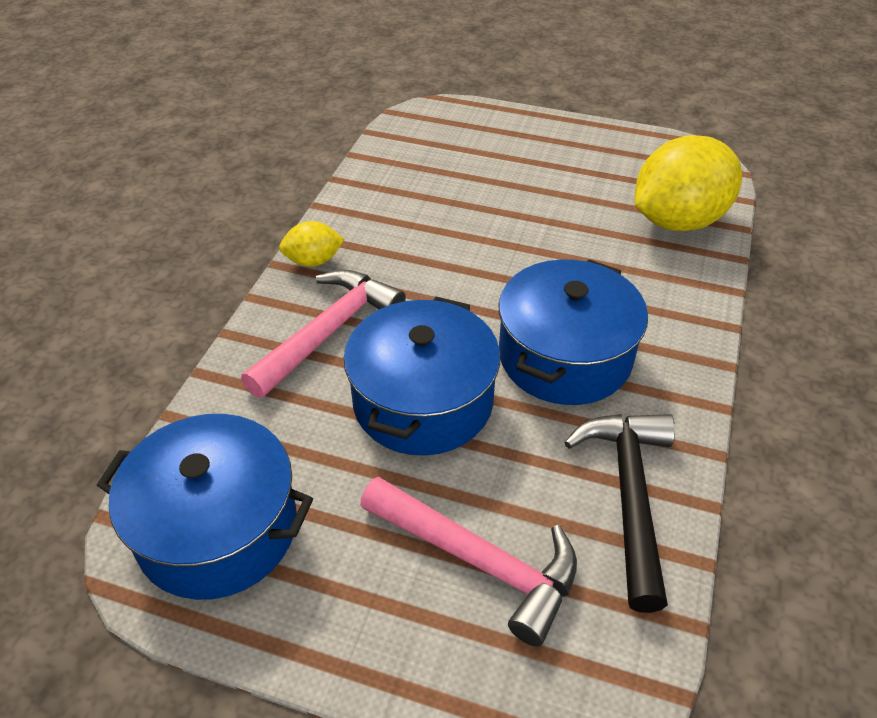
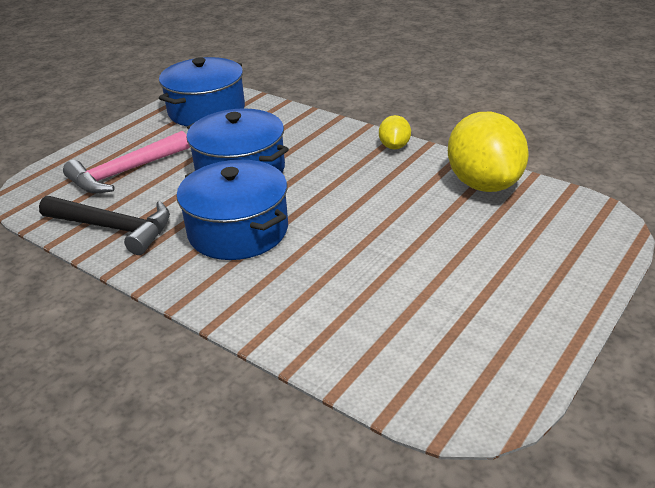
camera: 110 degrees right, 10 degrees down
(328, 332) = (320, 146): pink hammer -> none
(678, 221) = (366, 345): yellow lemon -> yellow lemon (483, 184)

